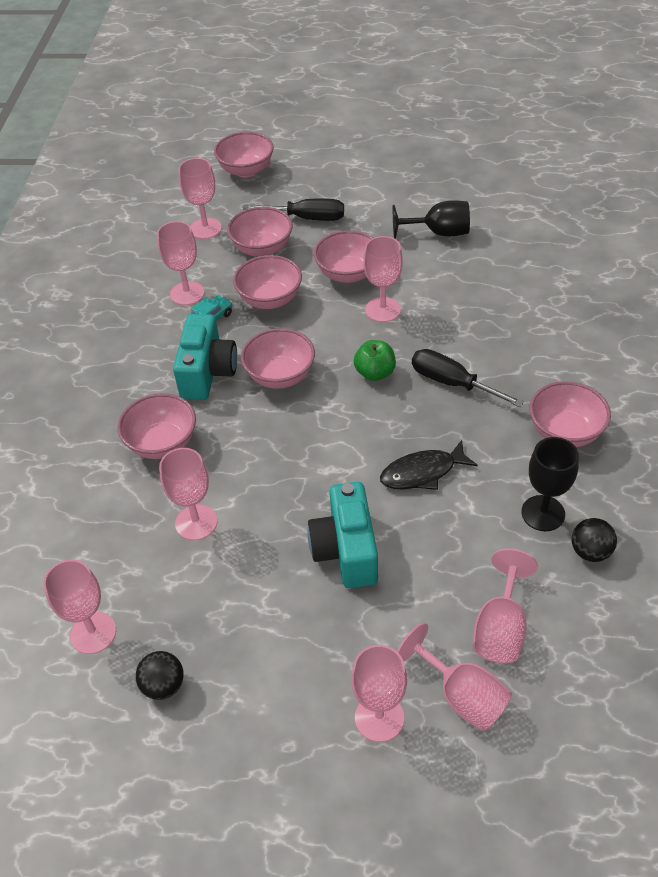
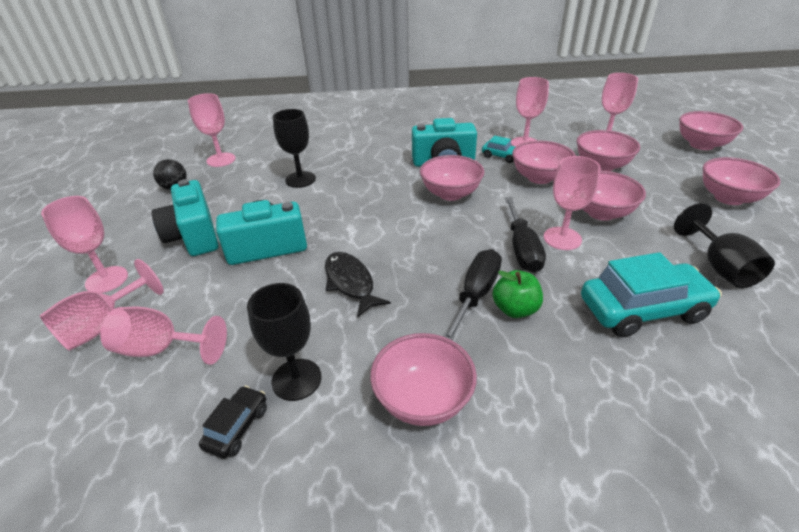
camera: 80 degrees right, 10 degrees down
(162, 443) = (370, 157): pink bowl -> pink bowl (728, 198)
(196, 522) = (300, 179): pink goblet -> black goblet
(304, 634) = (194, 236): none -> turquoise camera
(307, 218) = (664, 182): black screwdriver -> black screwdriver (522, 249)
(375, 373) = (472, 242): green apple -> green apple (515, 309)
(482, 290) = (642, 309): none -> turquoise car
(590, 551) = (237, 427): black ball -> black car

